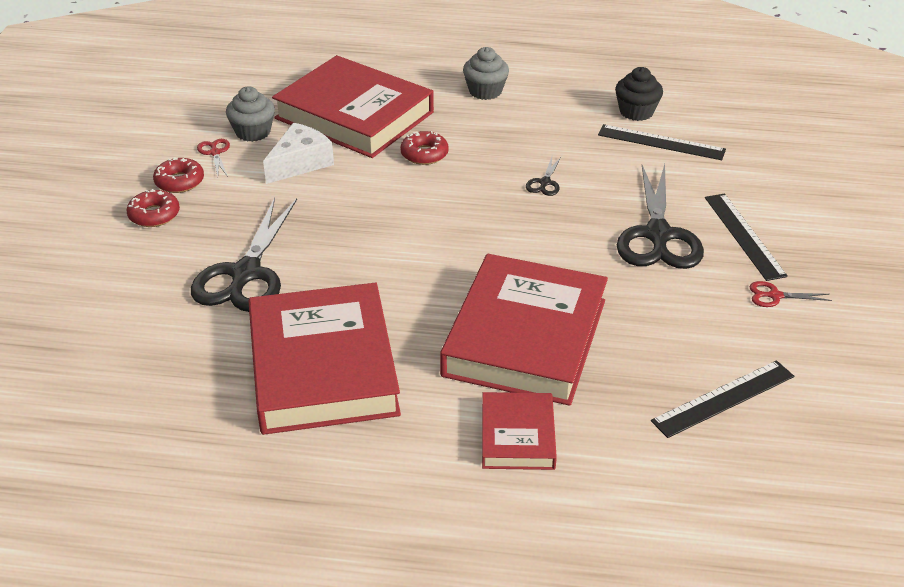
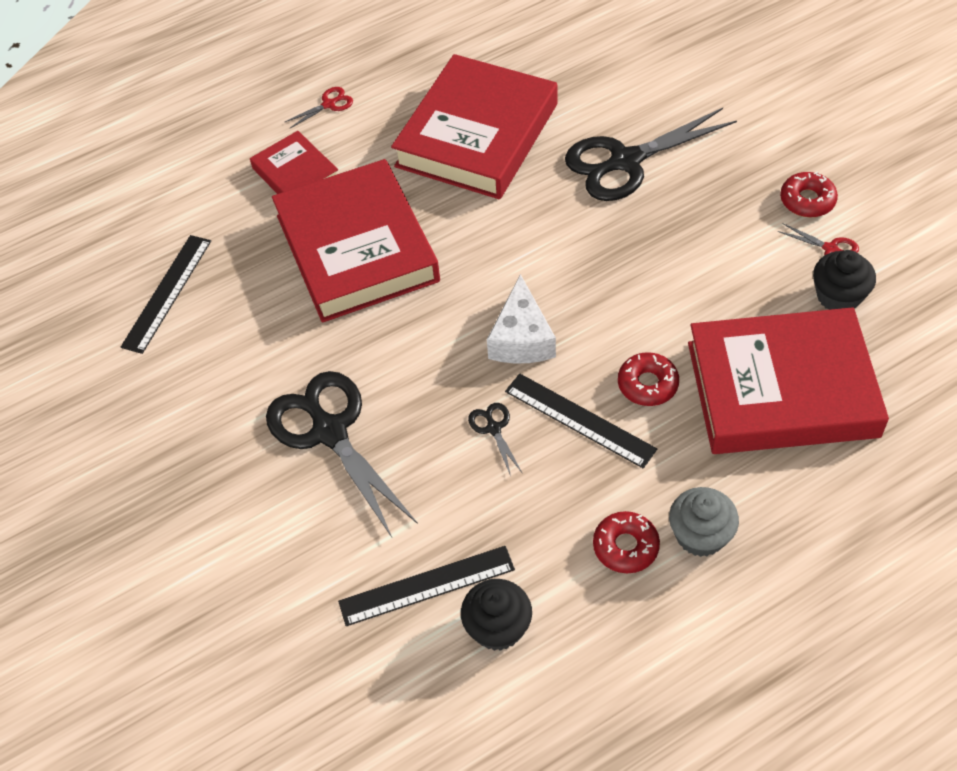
camera: 145 degrees right, 15 degrees up
(154, 215) = (772, 159): red donut -> red donut (625, 546)
(246, 274) = (626, 161): black scissors -> black scissors turned 90 degrees counterclockwise
(253, 132) = (838, 296): grey cupcake -> black cupcake
(300, 163) = (742, 291): white cheese -> white cheese (521, 338)
(323, 367) = (477, 135): red book -> red book turned 75 degrees clockwise
(744, 236) = (246, 489): black ruler -> black ruler (580, 420)
(775, 296) = (177, 427): red scissors -> red scissors (329, 104)

